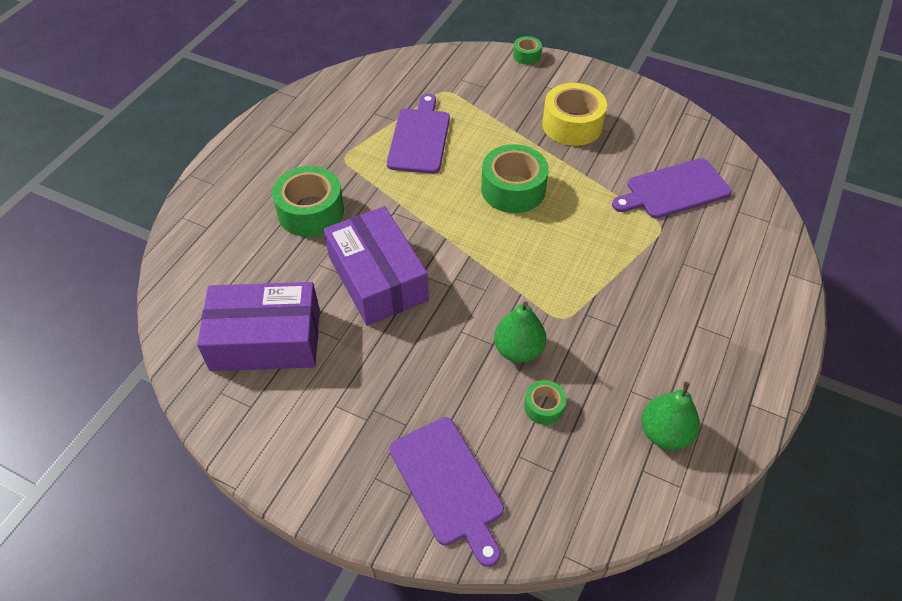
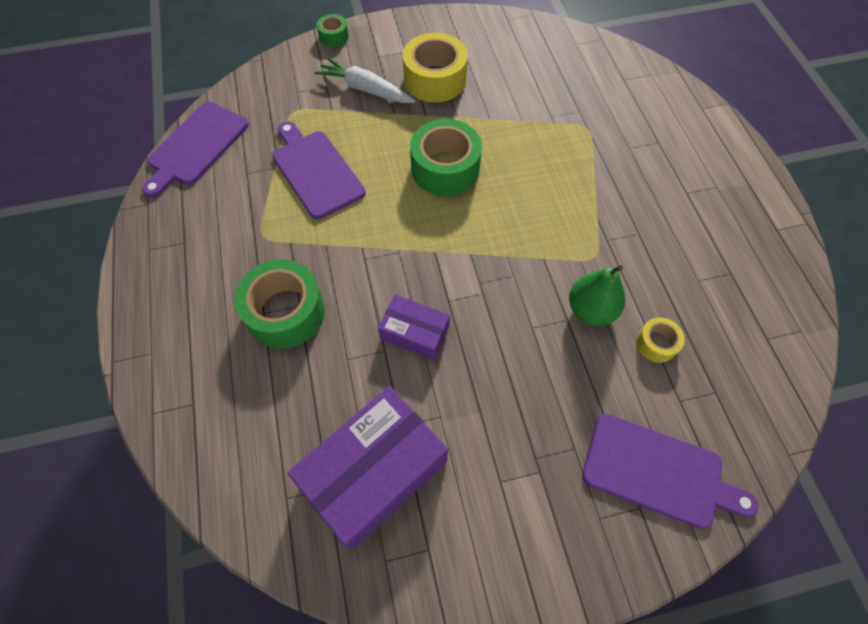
camera: 40 degrees left, 10 degrees up
(377, 278) = (414, 332): purple box -> purple box, size x0.54
(511, 103) = (365, 89): none -> white carrot
(544, 407) = (656, 343): green tape -> yellow tape
(664, 433) = (752, 297): green pear -> none
(674, 190) = (565, 90): purple cutting board -> purple cutting board (196, 146)

